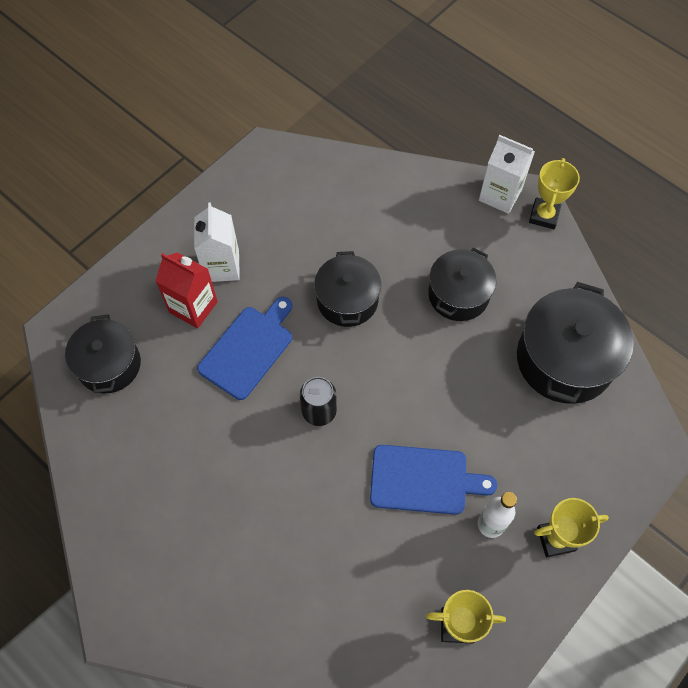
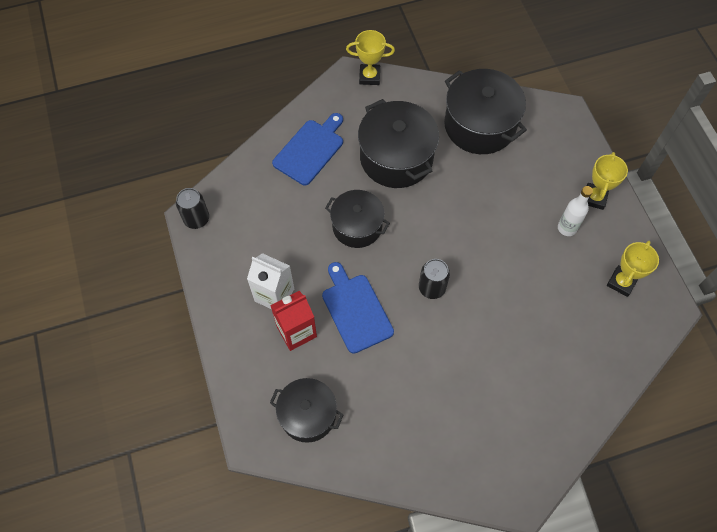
camera: 60 degrees left, 0 degrees up
(264, 155) = (196, 219): none -> black can
(424, 480) = (517, 250): blue cutting board -> blue cutting board (310, 150)
(458, 294) = (396, 157): black pot -> black pot, size x1.54
(500, 195) = (336, 92): white carton -> none
(544, 215) = (369, 76): yellow trophy -> yellow trophy turned 45 degrees counterclockwise

